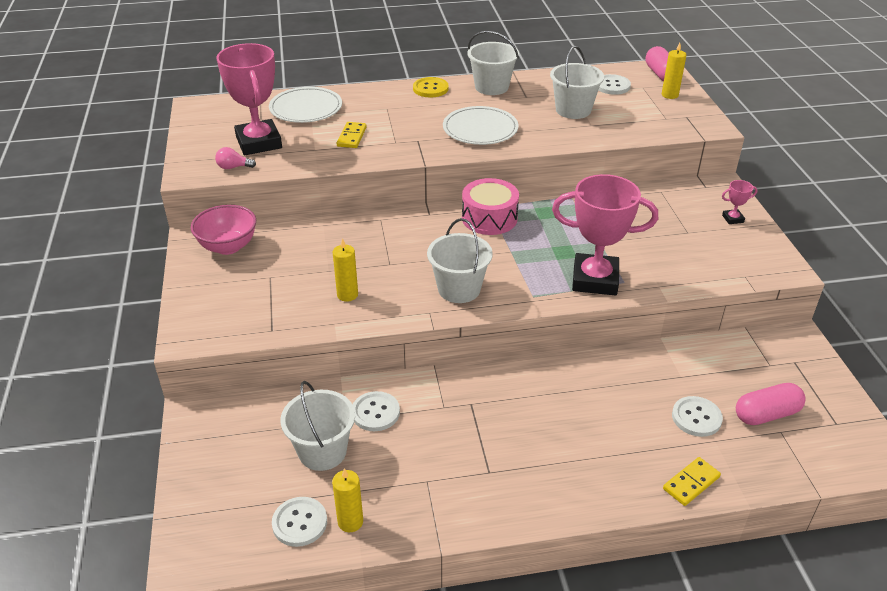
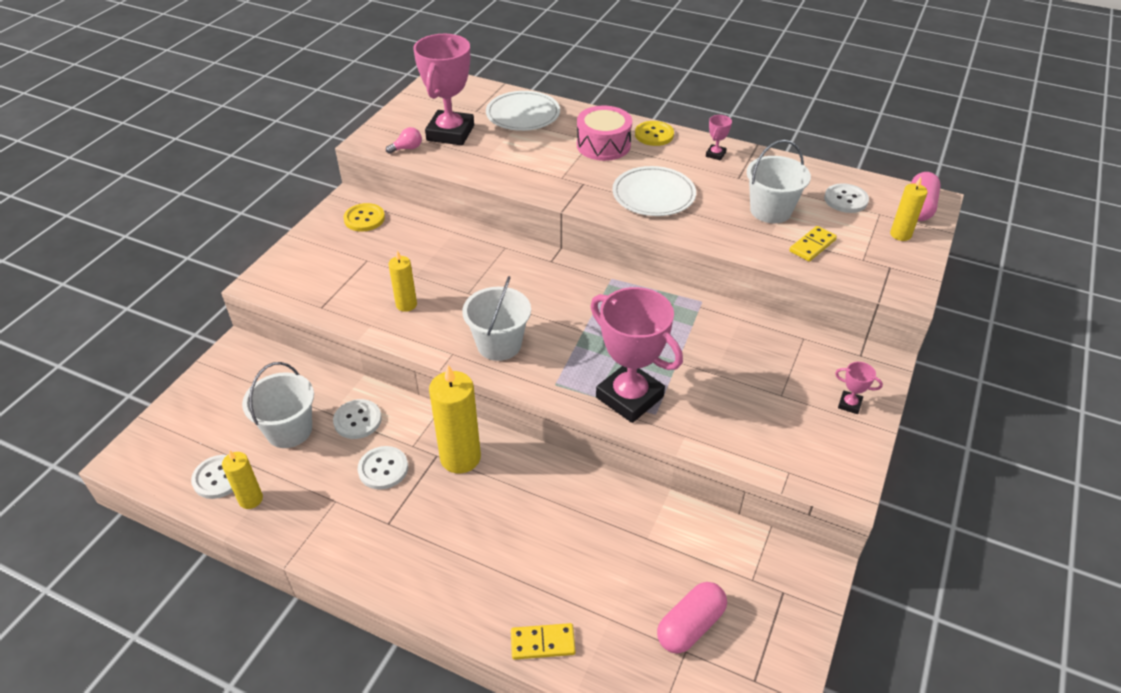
camera: 35 degrees right, 5 degrees up
(228, 247) = (364, 219): pink bowl -> yellow button
(233, 167) = (407, 148): pink light bulb -> pink light bulb turned 120 degrees clockwise
(352, 137) = (530, 157): yellow domino -> yellow domino (812, 246)
(489, 218) = (599, 289): pink drum -> pink drum (603, 145)
(491, 87) = (715, 154): white bucket -> pink trophy
(491, 395) = (460, 457): none -> yellow candle
(696, 417) = (617, 586): white button -> white button (383, 469)
(766, 414) = (690, 626): pink capsule -> pink capsule turned 60 degrees counterclockwise

